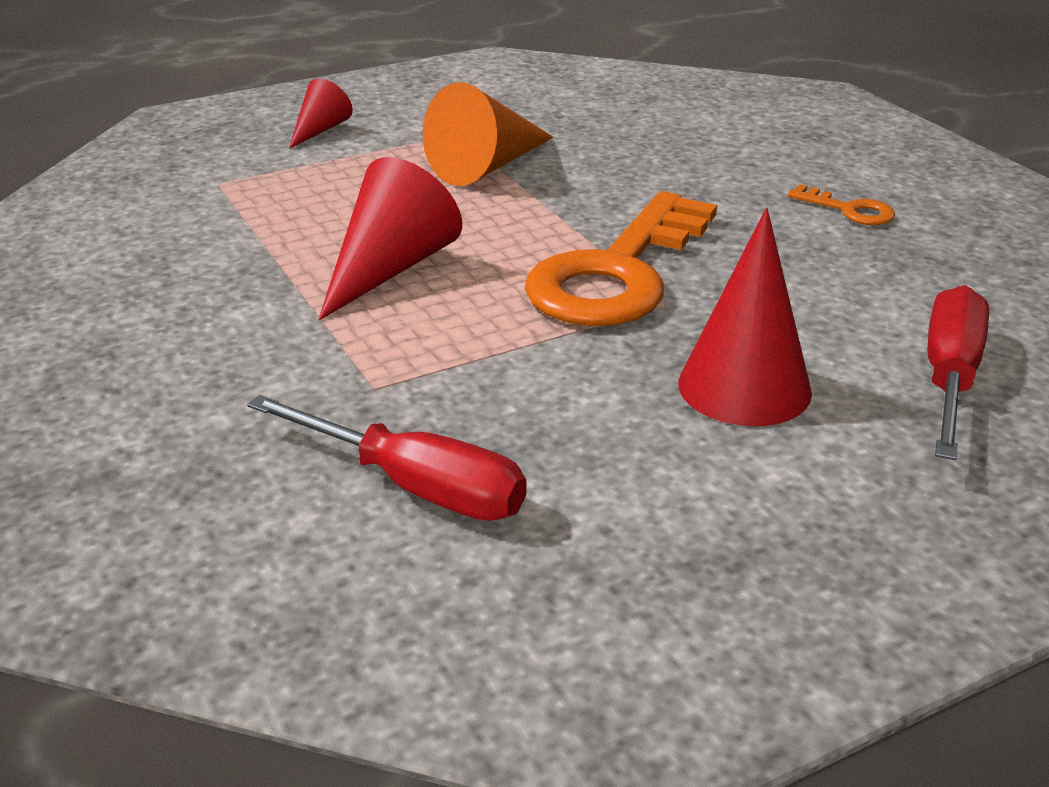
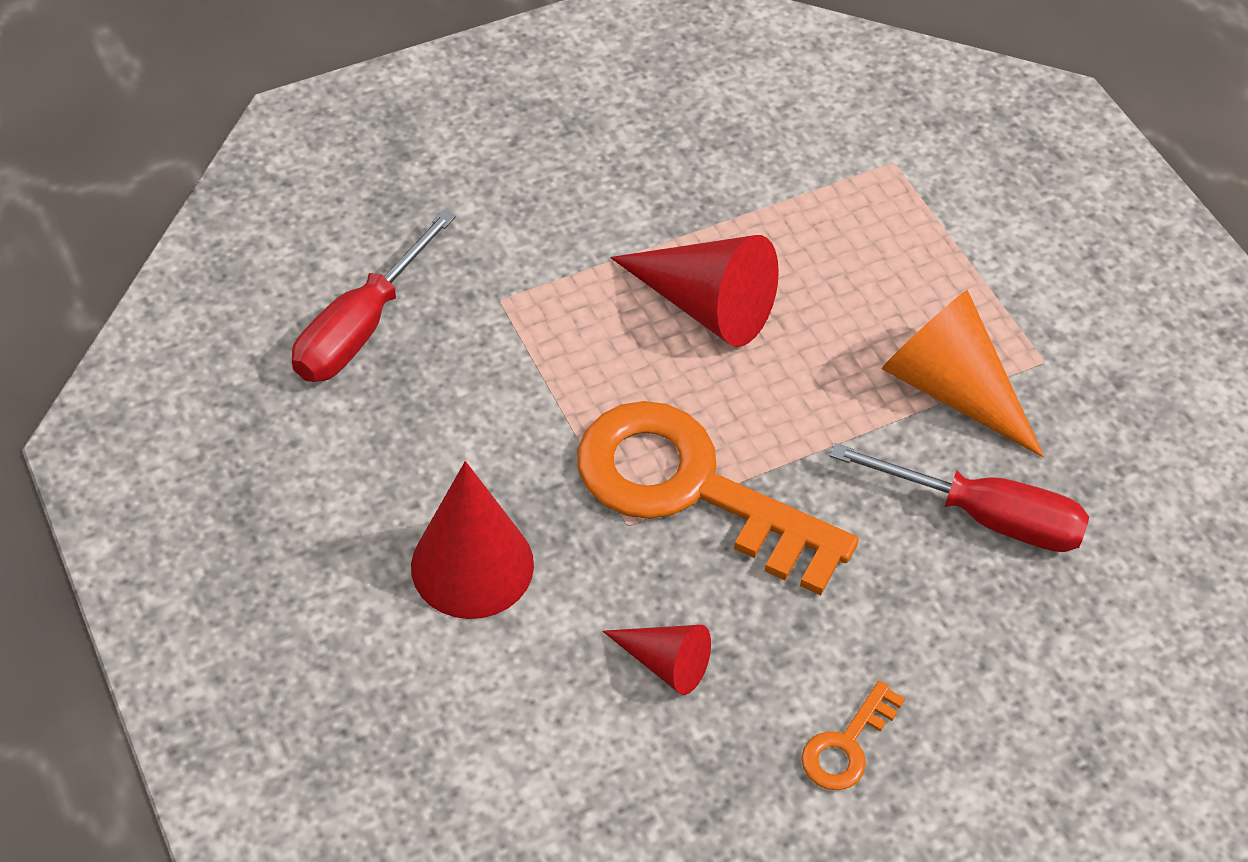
camera: 90 degrees right, 20 degrees up
(320, 130) = (1042, 235): red cone -> red cone (665, 663)
(949, 378) = (471, 743): red screwdriver -> red screwdriver (985, 516)

